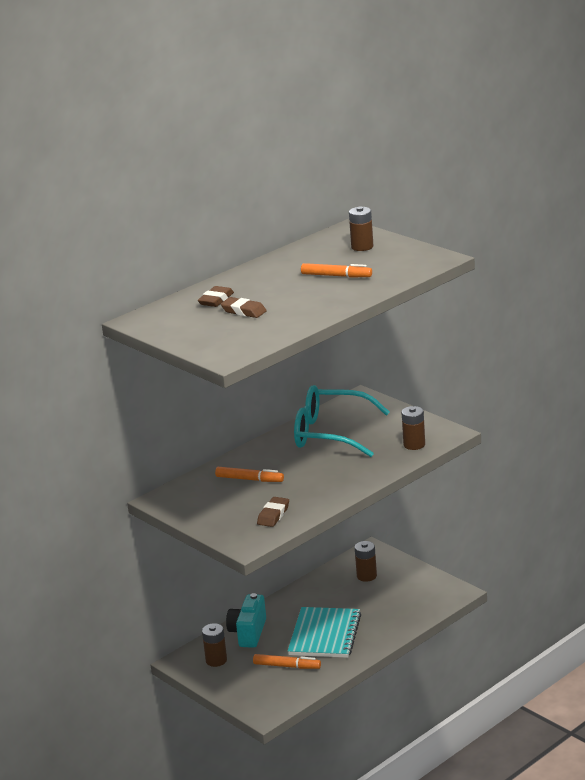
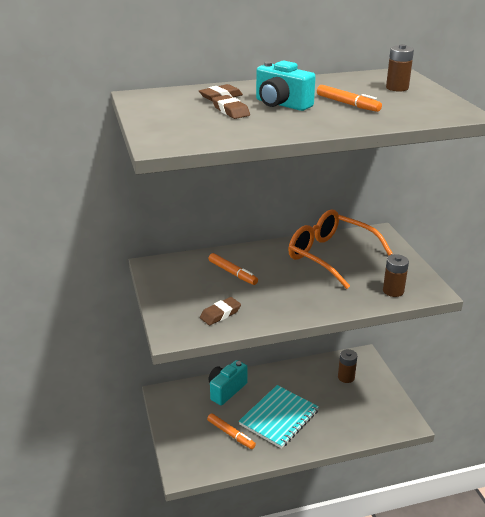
camera: 25 degrees right, 5 degrees up
(216, 660) = (186, 404): brown battery -> none
(280, 292) = (281, 104): none -> turquoise camera
(330, 433) = (330, 255): turquoise glasses -> orange glasses

